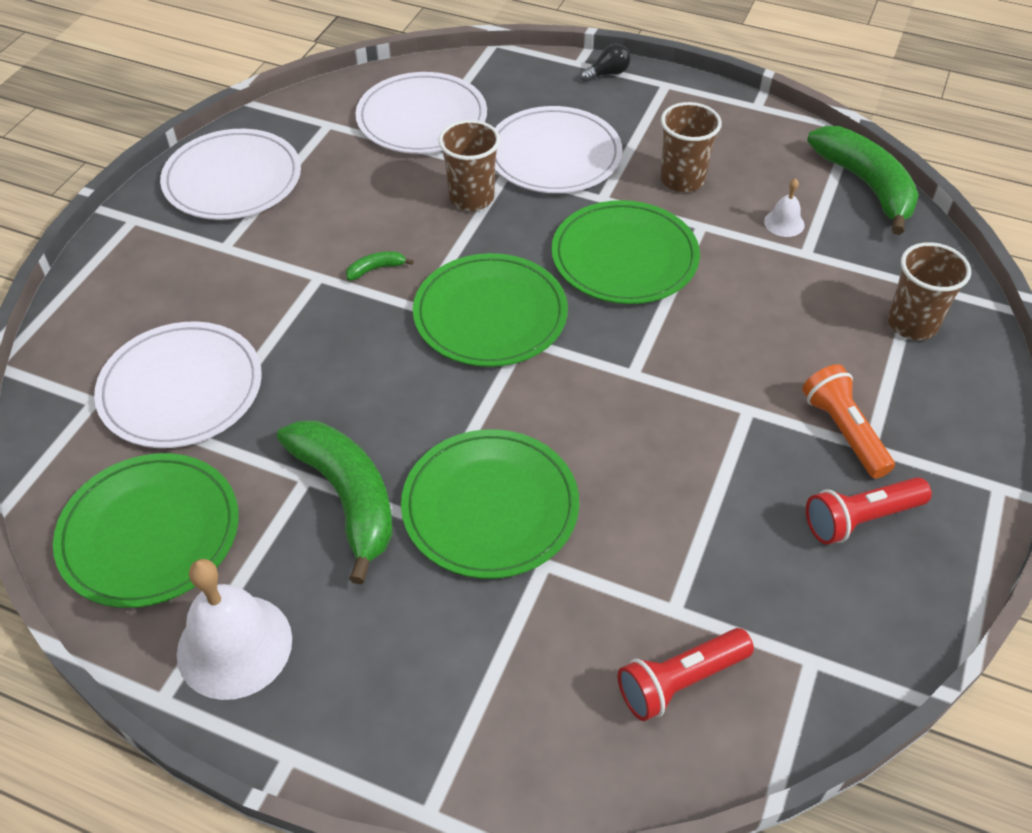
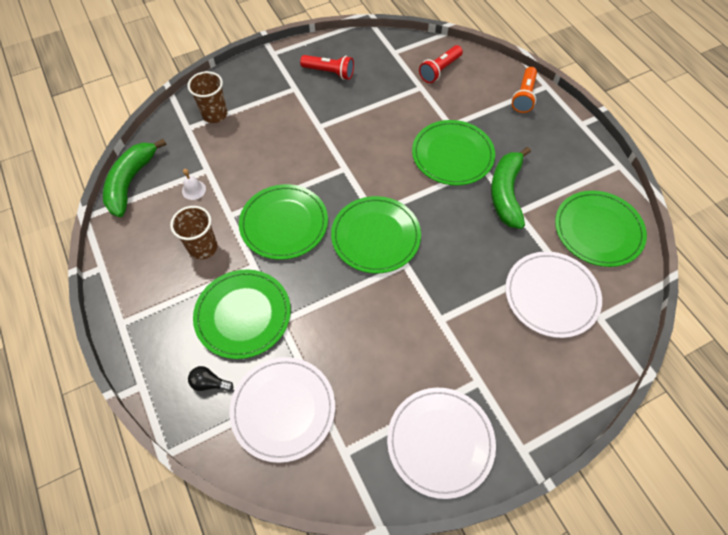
camera: 140 degrees left, 10 degrees up
(234, 646) = (583, 166): white bell -> none
(376, 269) = (407, 303): green banana -> none
(471, 198) = (317, 316): brown cup -> none
(554, 155) = (243, 315): white plate -> green plate
(607, 74) = (138, 360): black light bulb -> black light bulb (209, 383)
(680, 681) = (439, 70): red flashlight -> red flashlight turned 120 degrees clockwise
(843, 431) = (296, 98): orange flashlight -> orange flashlight (524, 96)

